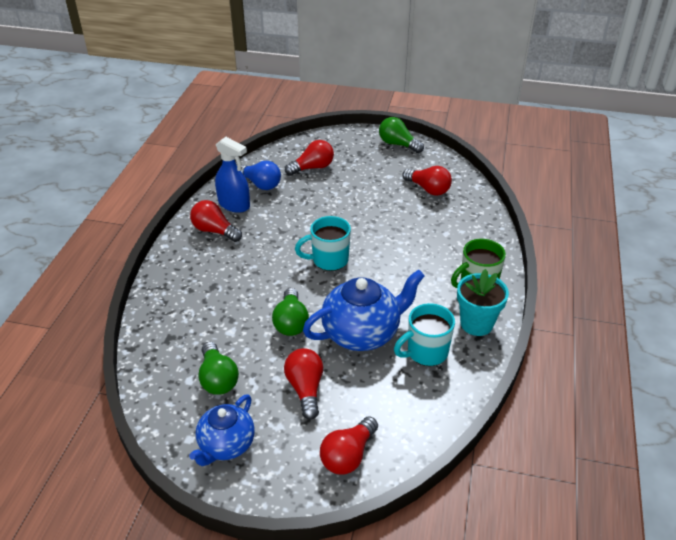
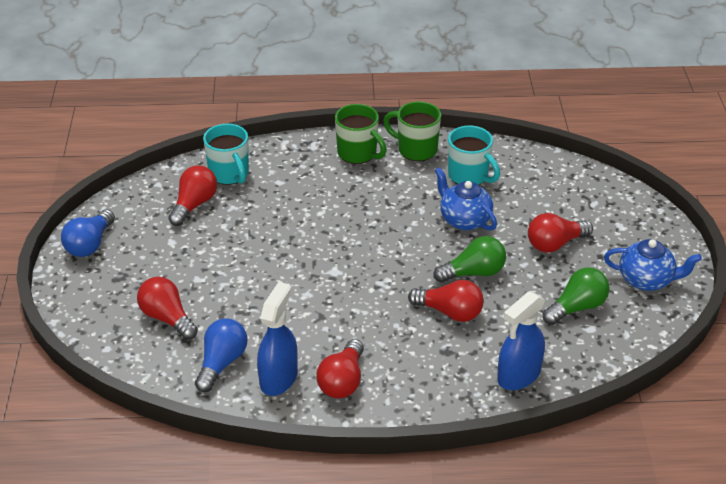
camera: 105 degrees left, 0 degrees up
(166, 319) = (518, 375): none -> blue spray bottle
(329, 260) = (361, 264): turquoise mug -> turquoise mug (229, 174)
(348, 455) = (610, 205): red light bulb -> red light bulb (450, 312)
(362, 333) = (464, 220): blue teapot -> blue teapot, size x0.65
(398, 144) = (90, 244): green light bulb -> blue light bulb
(476, 324) = (416, 149): turquoise flower pot -> green mug

